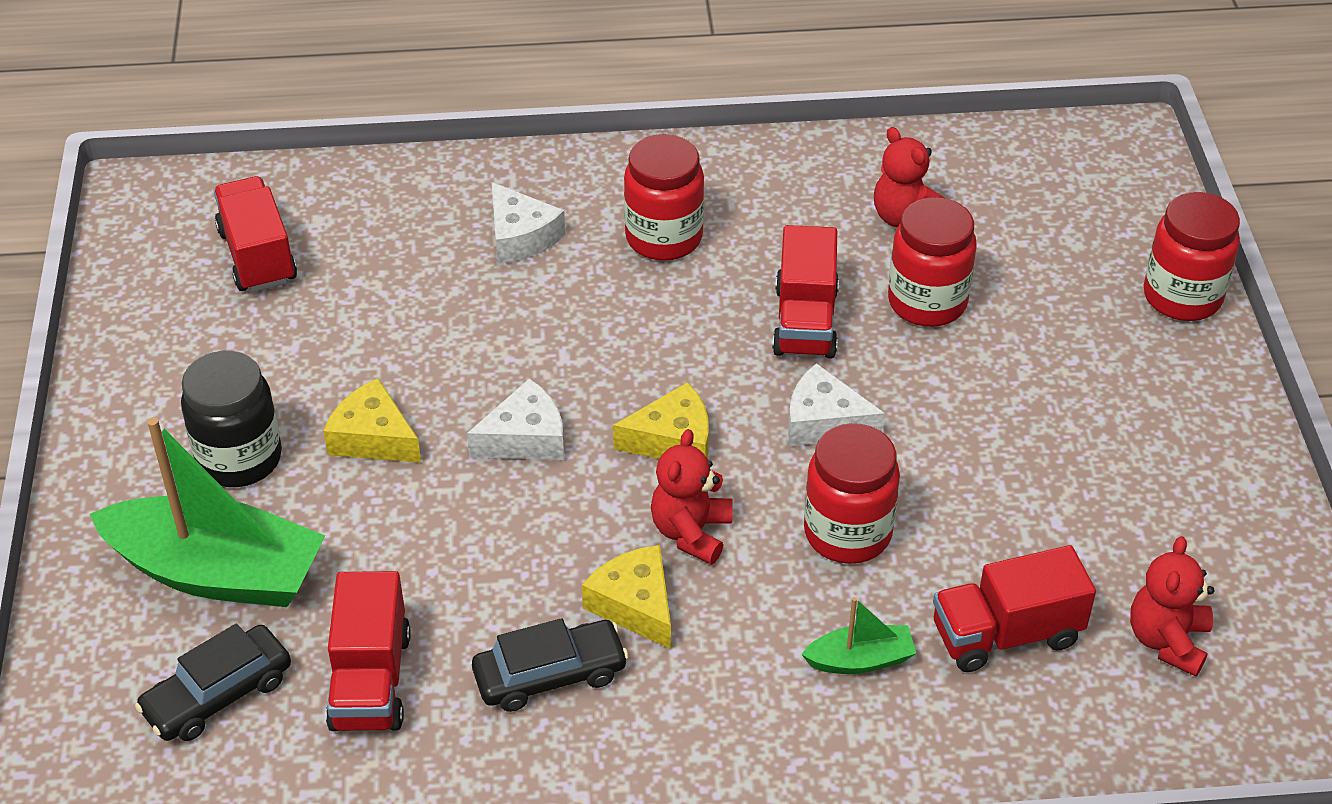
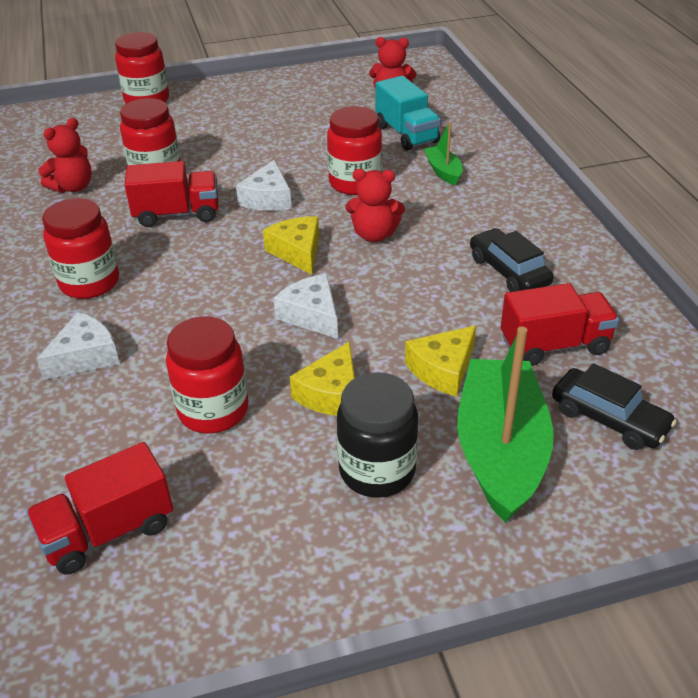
camera: 100 degrees left, 5 degrees down
(388, 336) = (213, 410): none -> red jar
(635, 605) = (440, 247): yellow cheese -> yellow cheese (442, 369)
(1006, 634) = (406, 134): red truck -> turquoise truck

